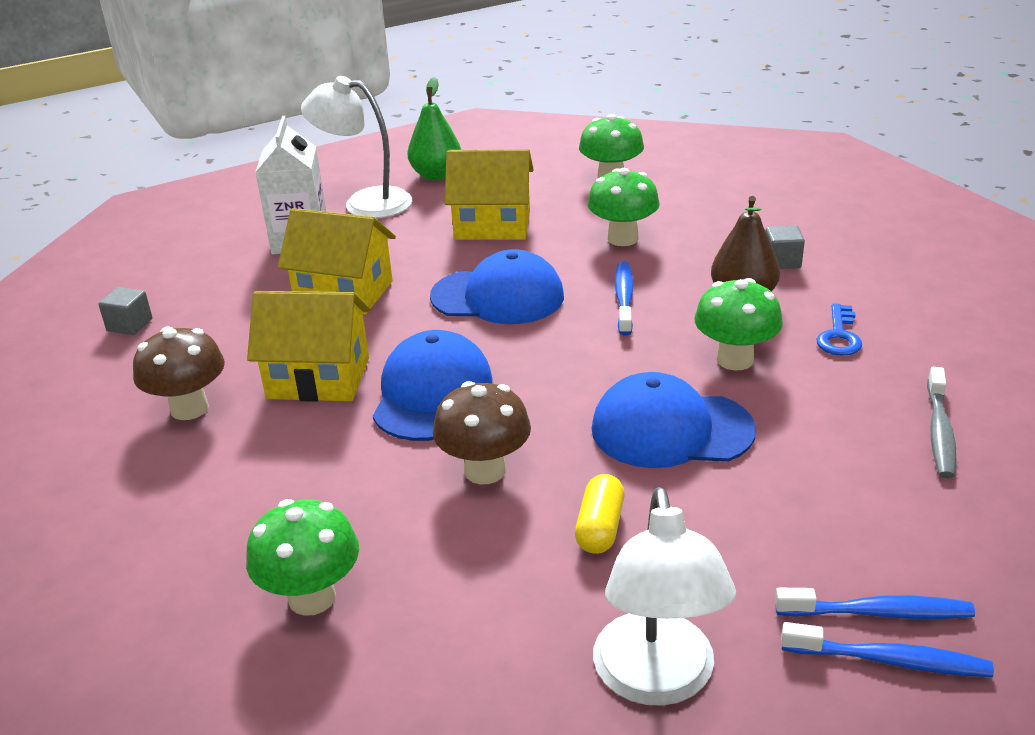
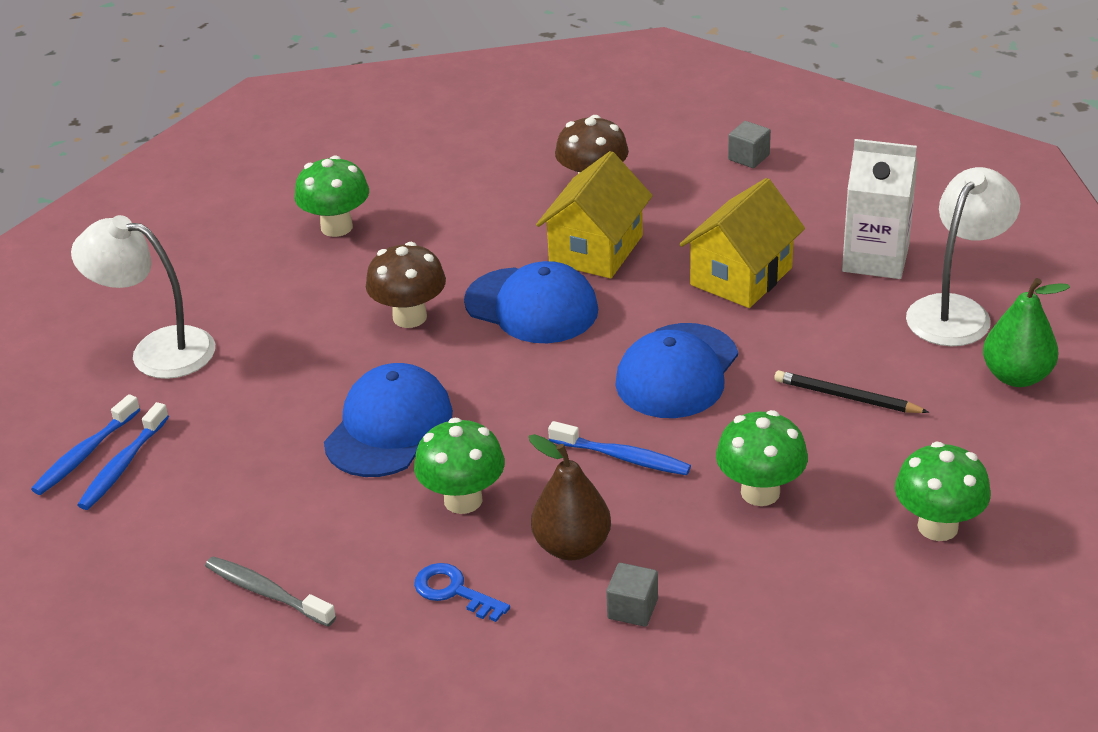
camera: 110 degrees right, 5 degrees up
(492, 225) = (846, 397): yellow house -> black pencil
(600, 528) = (304, 359): yellow capsule -> none

